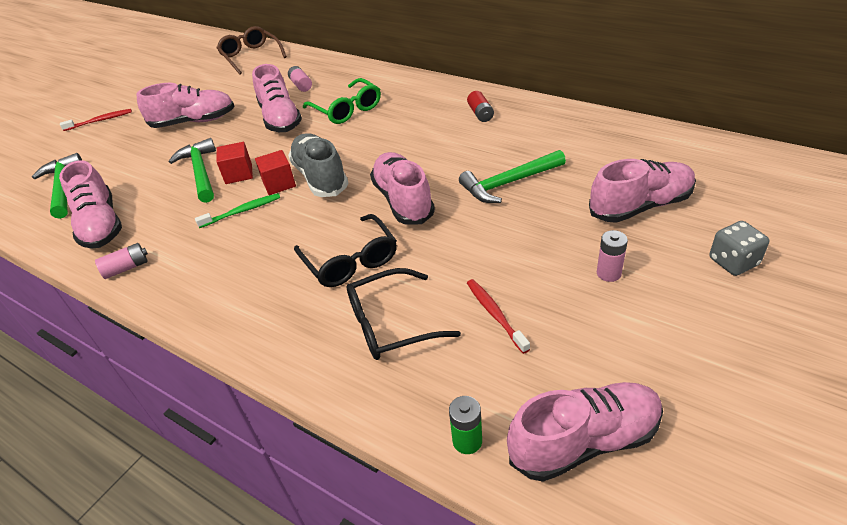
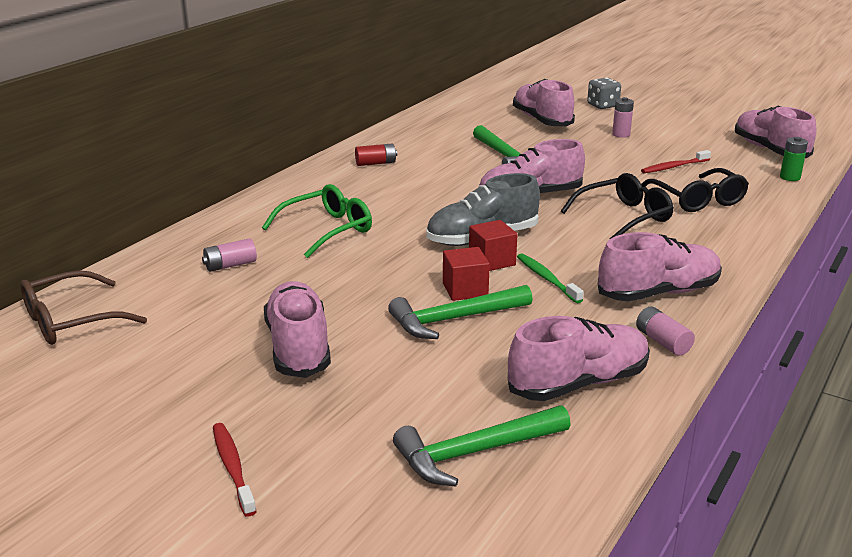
camera: 95 degrees left, 15 degrees down
(280, 118) = (327, 273): pink shoe -> pink shoe (658, 293)

